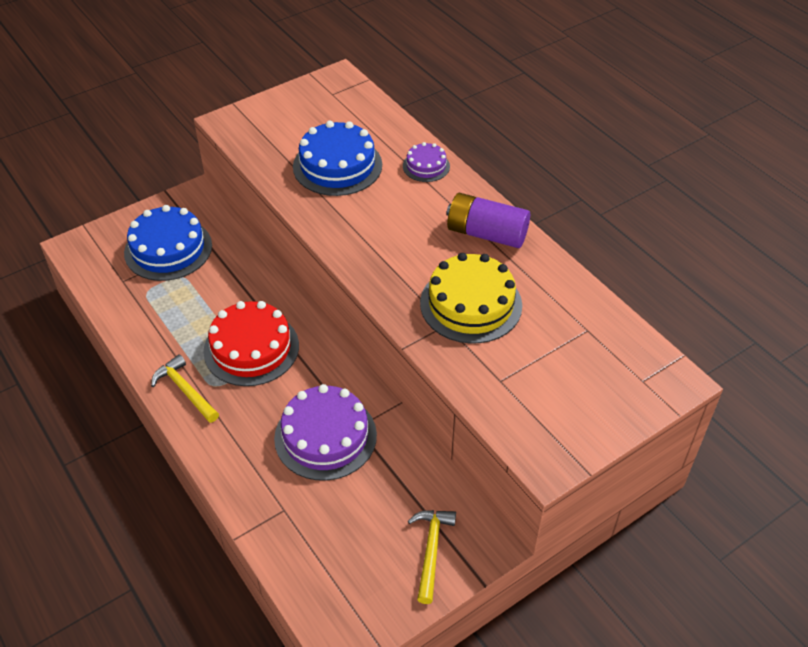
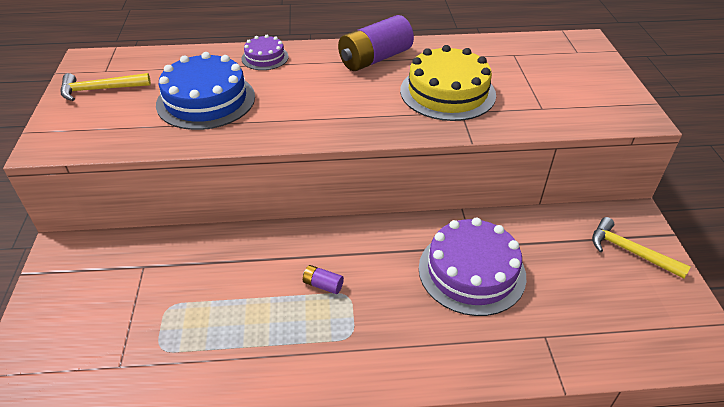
camera: 60 degrees left, 5 degrees down
(168, 249) = (115, 303): blue cake -> none
(185, 390) = (339, 364): yellow hammer -> yellow hammer (100, 90)
(251, 348) = (323, 285): red cake -> purple battery

